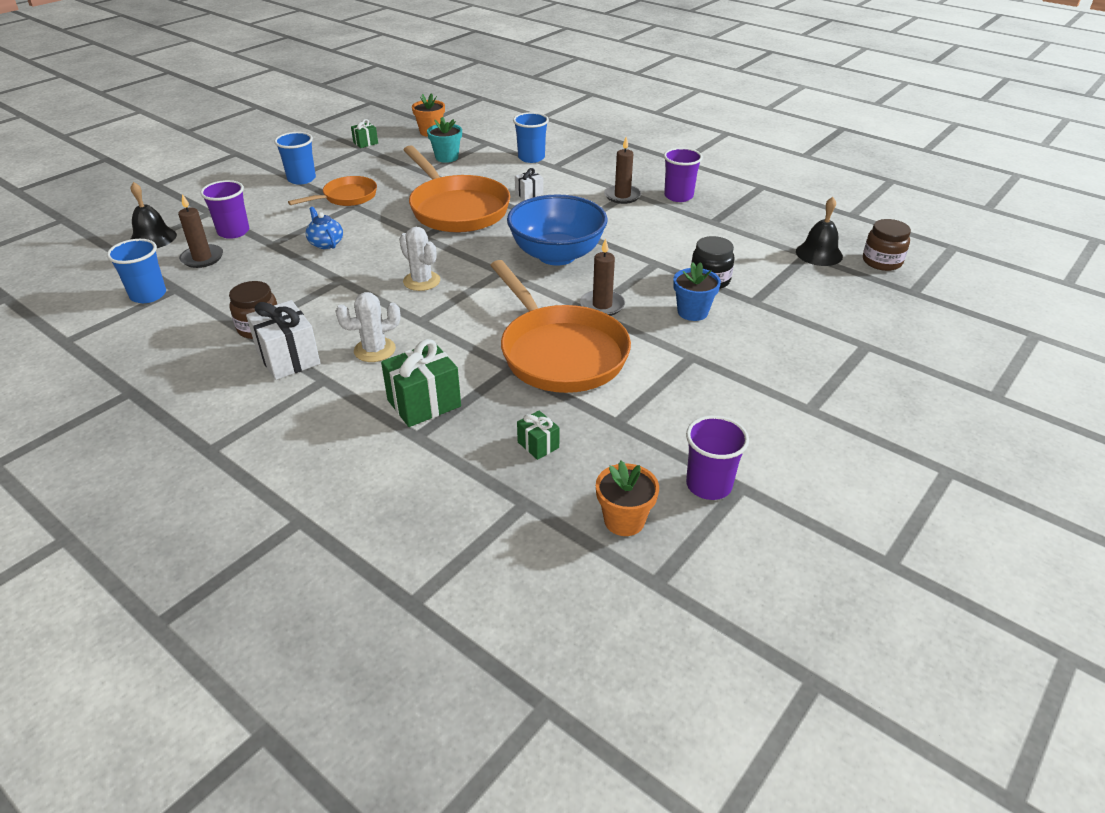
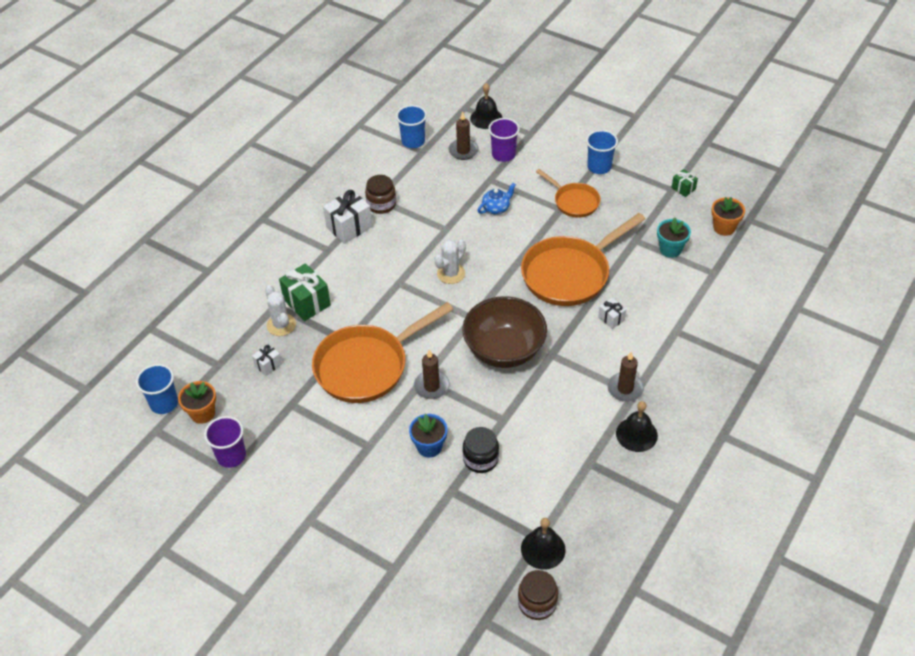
camera: 85 degrees right, 10 degrees up
(374, 350) = (361, 266): white cactus -> white cactus (281, 325)
(531, 158) = (689, 311): blue cup -> blue cup (164, 403)
(538, 445) = (268, 365): green gift -> white gift
(557, 255) = (504, 350): blue bowl -> brown bowl
(678, 196) = (636, 434): purple cup -> black bell

